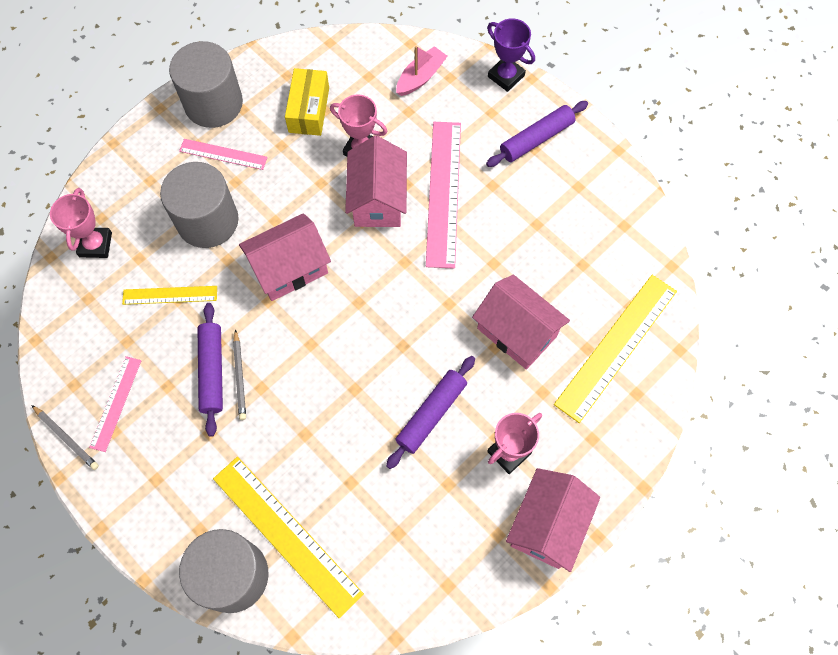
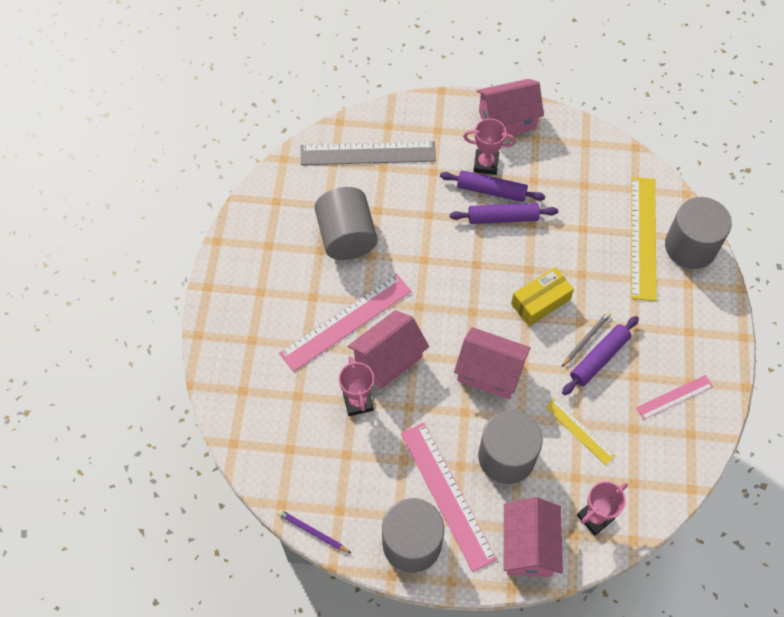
camera: 130 degrees left, 5 degrees down
(66, 438) = (722, 405): grey pencil -> none
(223, 154) = (447, 495): pink ruler -> pink ruler, size x1.84
(289, 47) = (312, 532): none -> purple pencil
(309, 110) = (356, 467): yellow box -> yellow box (540, 302)
(421, 77) = (259, 411): pink boat -> none
(506, 76) = (210, 353): purple trophy -> none
(517, 332) = (407, 210): pink house -> pink house (528, 546)
(532, 256) = (346, 236): none -> grey cylinder
(536, 139) = (250, 296): purple rolling pin -> purple rolling pin (491, 190)
(616, 346) = (368, 154): yellow ruler -> grey ruler

